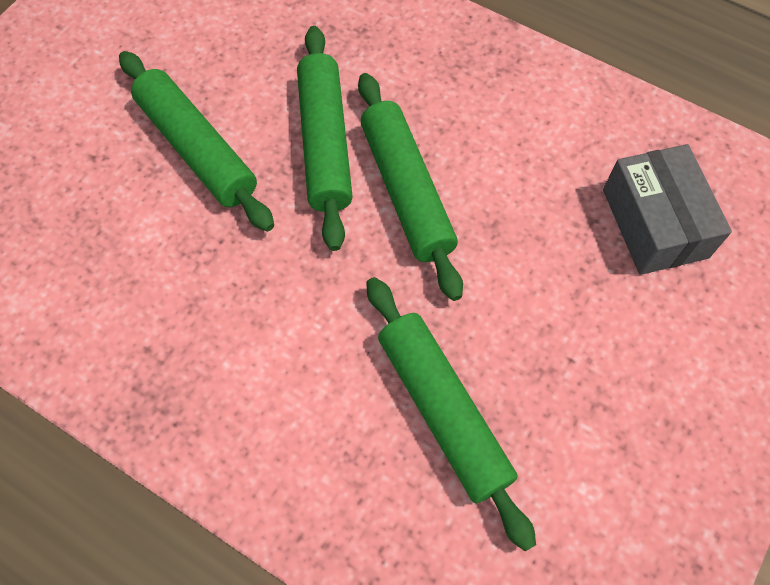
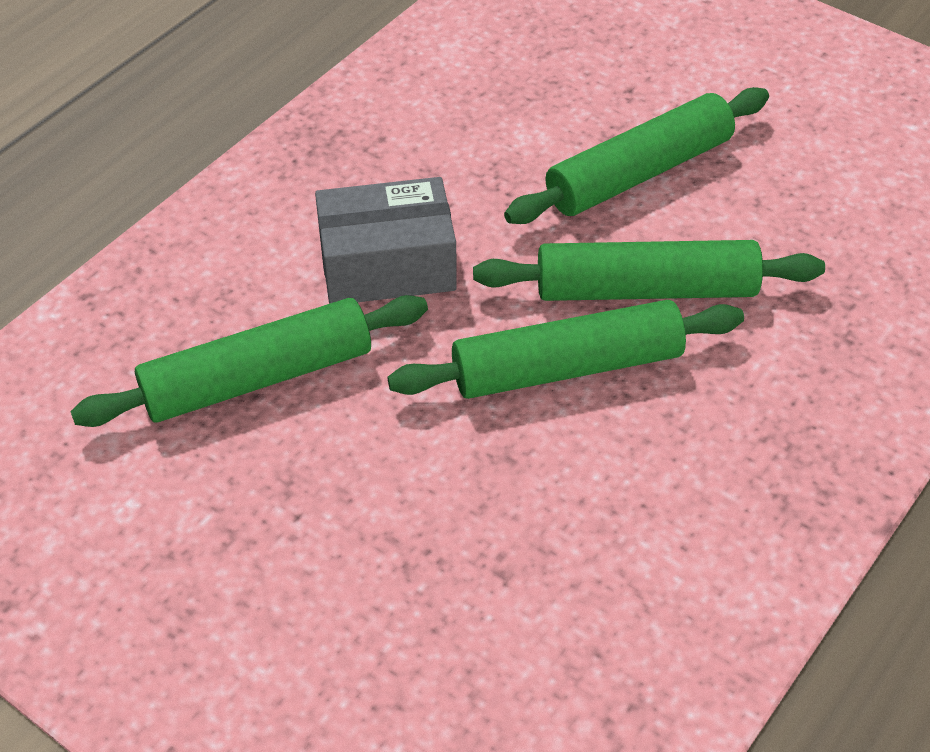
camera: 95 degrees right, 15 degrees down
(654, 223) = (492, 658): grey box -> grey box (387, 265)

